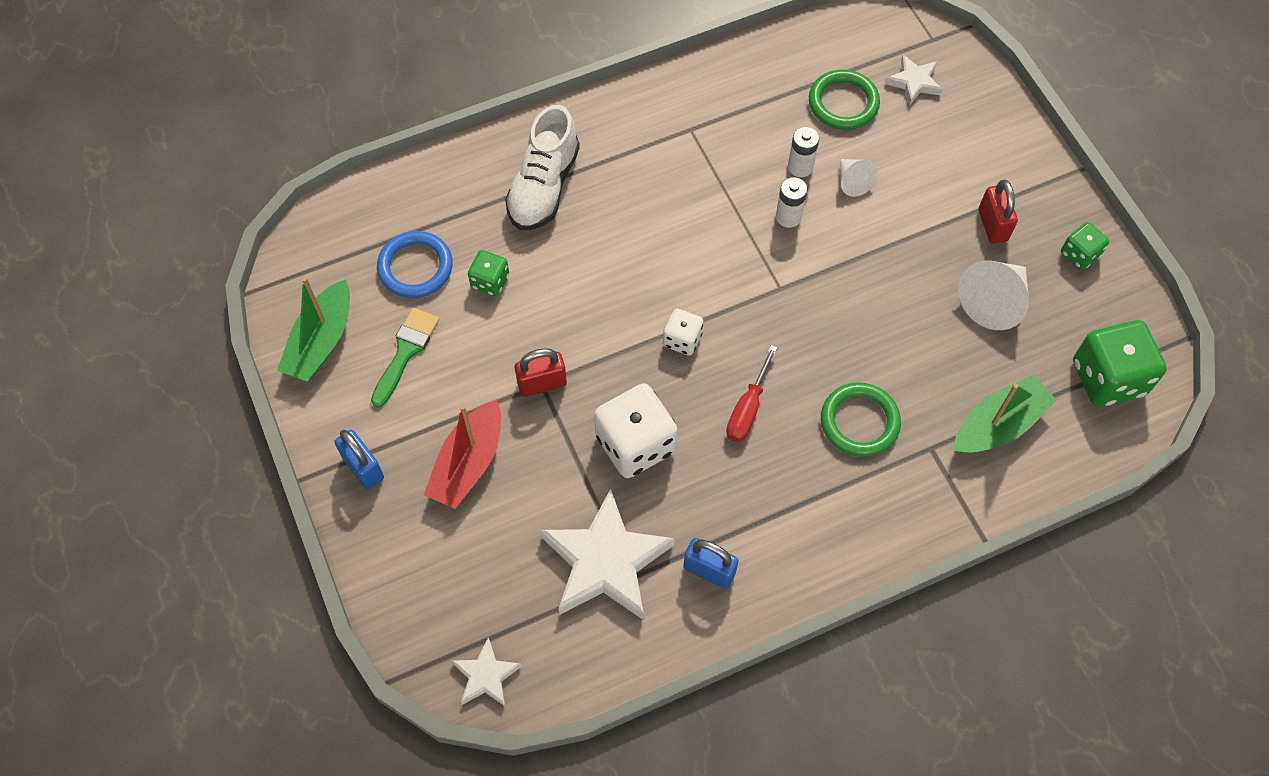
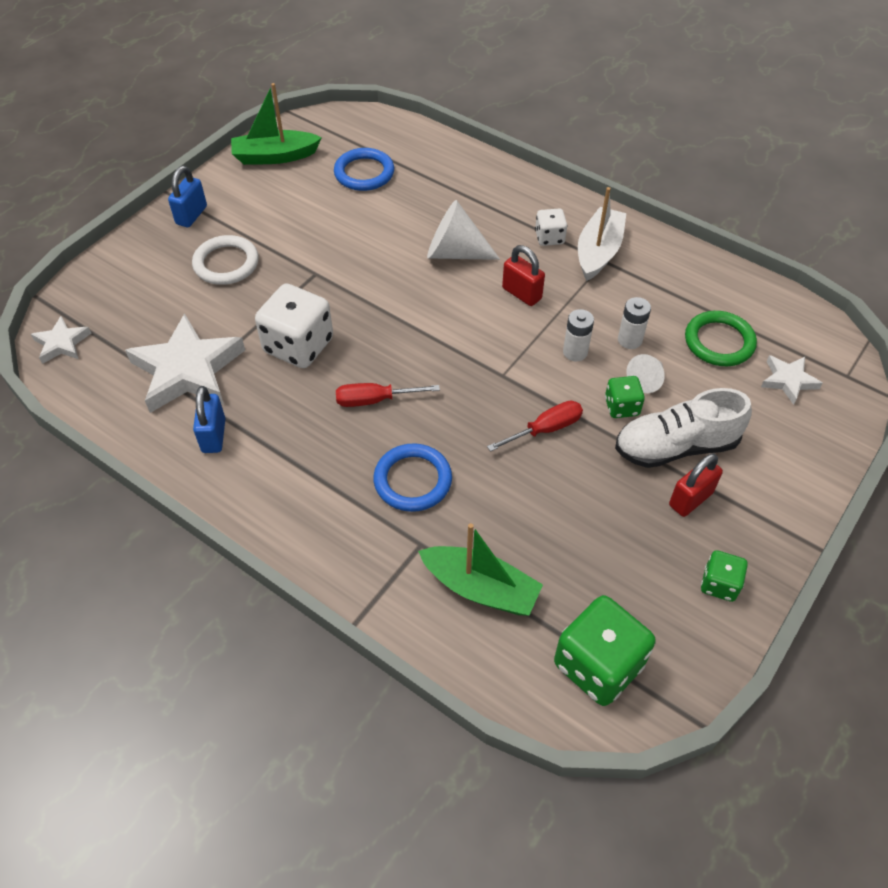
camera: 60 degrees right, 10 degrees down
(405, 352) = (294, 197): green brush -> none
(468, 463) = (226, 263): red boat -> white ring
(490, 281) = (381, 212): green dice -> green dice (621, 407)
(542, 384) = (315, 273): red padlock -> red padlock (521, 293)
(544, 187) = (482, 205): white shoe -> white shoe (675, 446)
(676, 127) = (598, 252): none -> white boat
(682, 340) = (409, 335): white dice -> white dice (549, 237)
(859, 422) = (413, 480): green ring -> blue ring
(862, 288) = (546, 429): none -> red screwdriver
(994, 301) = (609, 533): white cone -> white cone (454, 252)

